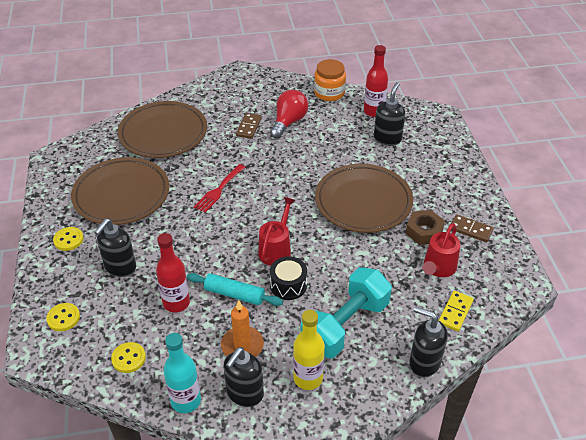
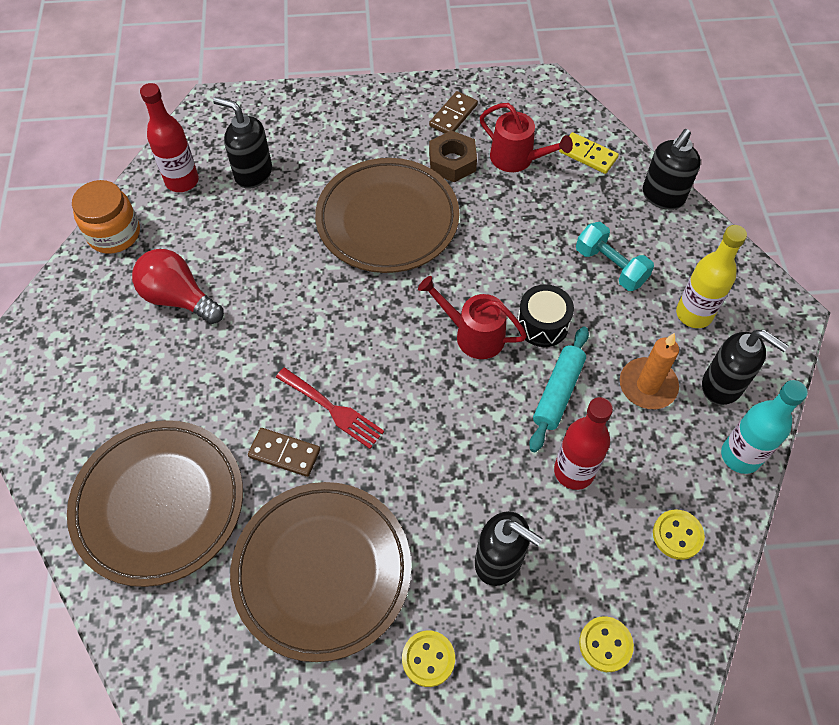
camera: 85 degrees left, 15 degrees up
(248, 127) = (176, 359): brown domino -> brown domino (284, 453)
(345, 325) = (610, 266): turquoise dumbbell -> turquoise dumbbell, size x0.59

